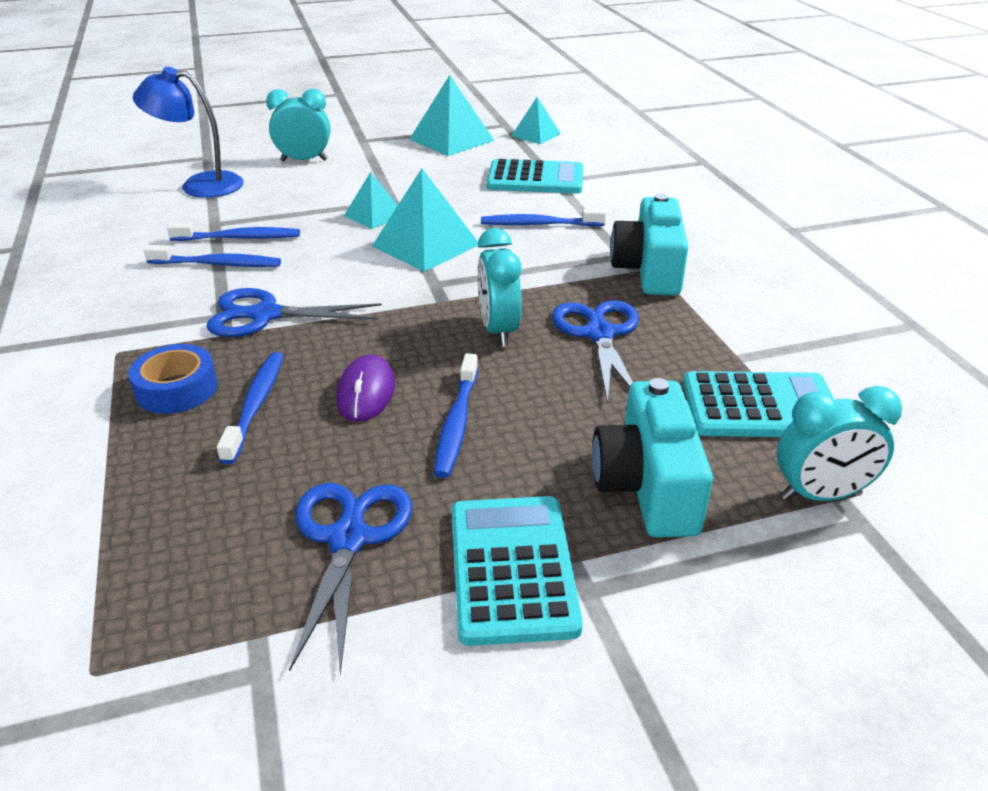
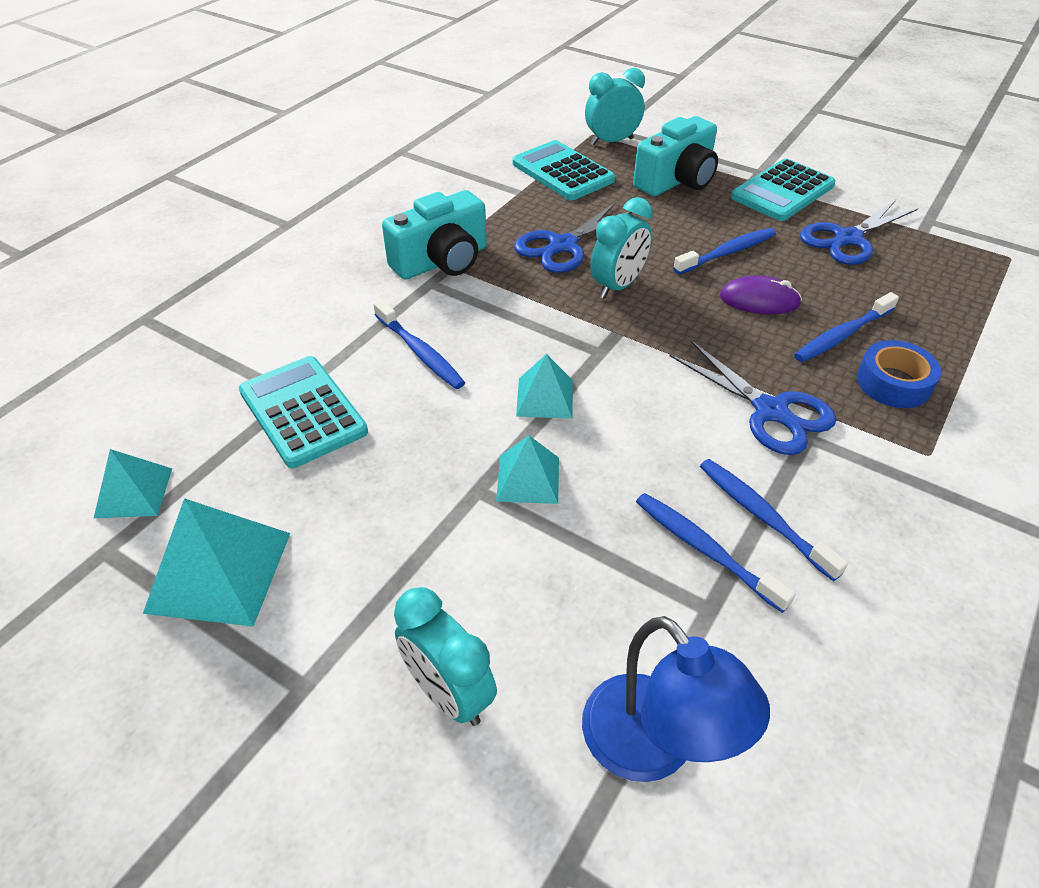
camera: 130 degrees left, 10 degrees up
(366, 392) = (759, 300): purple mouse -> purple mouse turned 45 degrees clockwise
(426, 245) = (545, 397): turquoise pyramid -> turquoise pyramid, size x0.60
(820, 495) = (611, 141): turquoise clock -> turquoise clock turned 60 degrees counterclockwise

